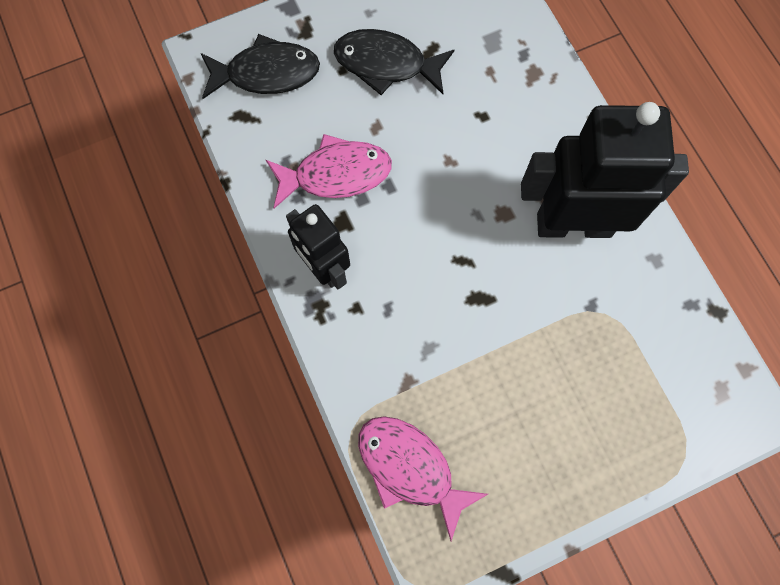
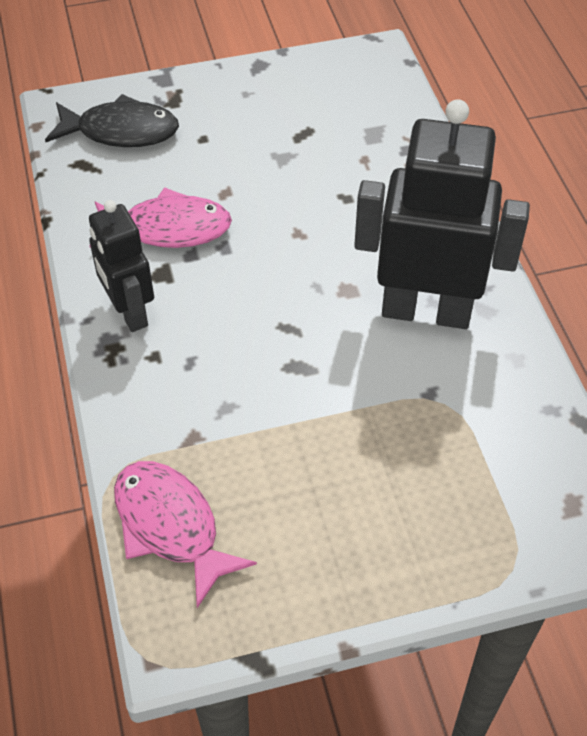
camera: 10 degrees right, 20 degrees down
(386, 64) = (252, 139): black fish -> none

